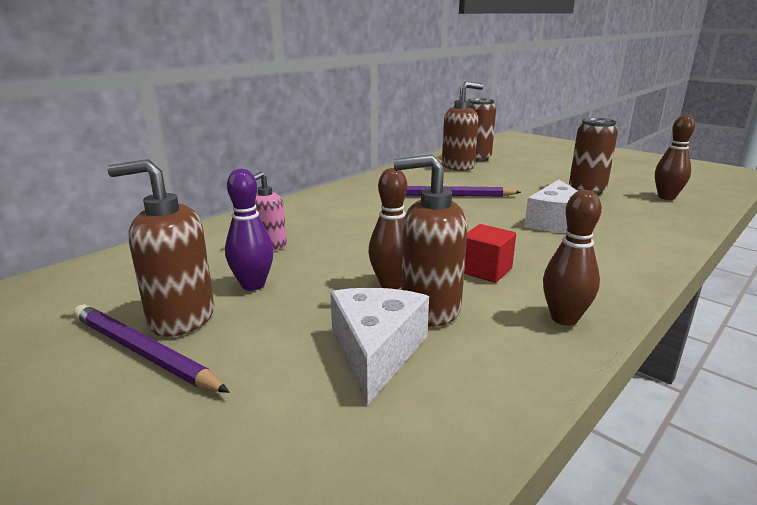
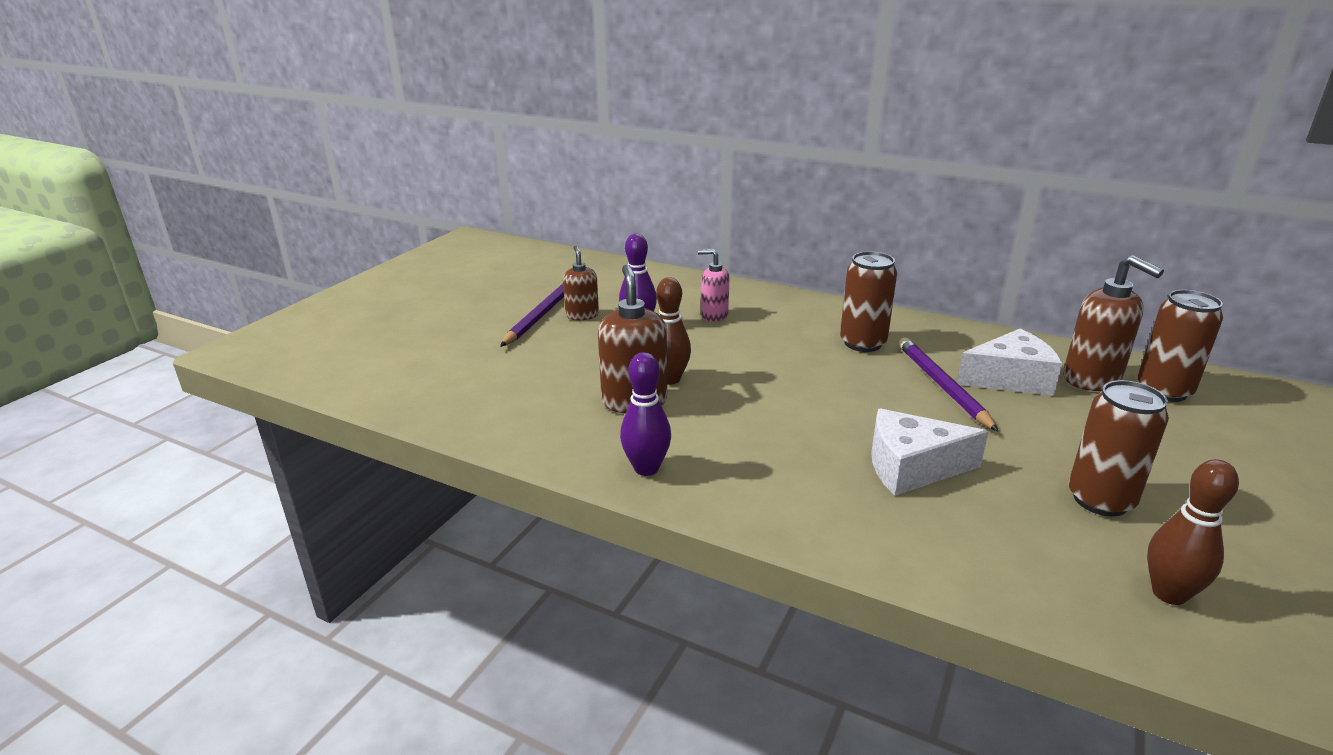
camera: 75 degrees right, 5 degrees up
(181, 318) = (582, 315): brown soap dispenser -> brown soap dispenser, size x0.62
(374, 204) = (862, 343): none -> brown can
(376, 351) = (564, 387): white cheese -> white cheese (1010, 379)
(485, 270) = (726, 423): red cube -> none
(564, 318) = (646, 468): brown bowling pin -> purple bowling pin

